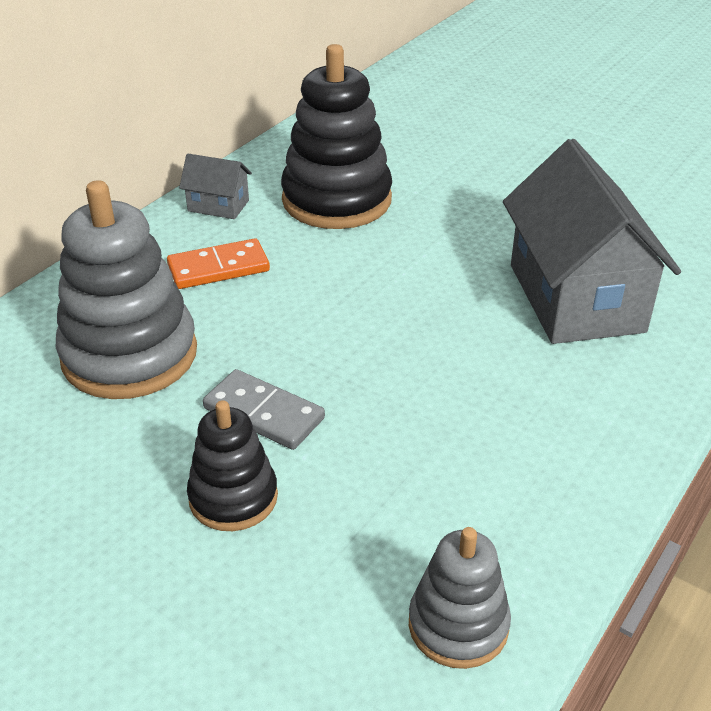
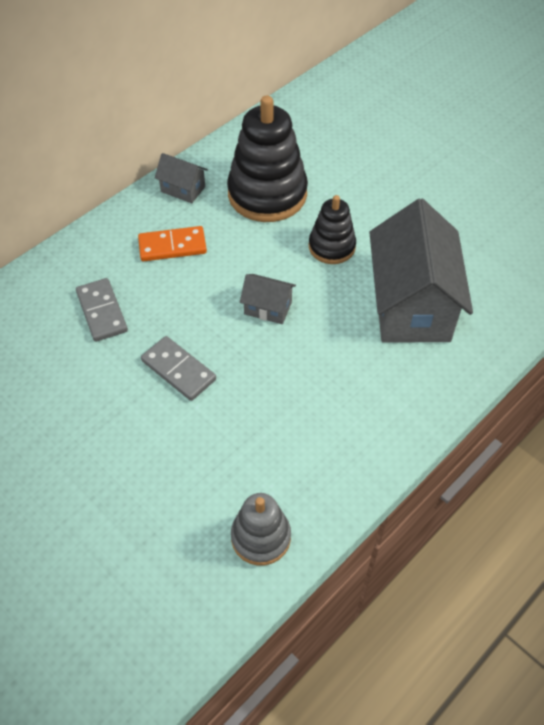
camera: 10 degrees right, 15 degrees up
(129, 355) = (102, 312): grey stacking toy -> grey domino
(233, 497) = (147, 429): black stacking toy -> black stacking toy (331, 247)
(376, 323) = (268, 308): none -> grey house

